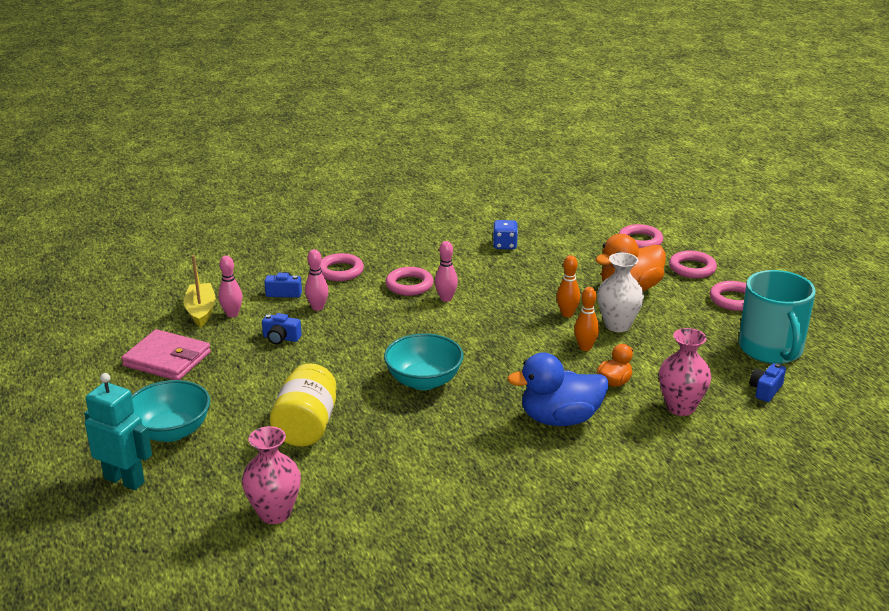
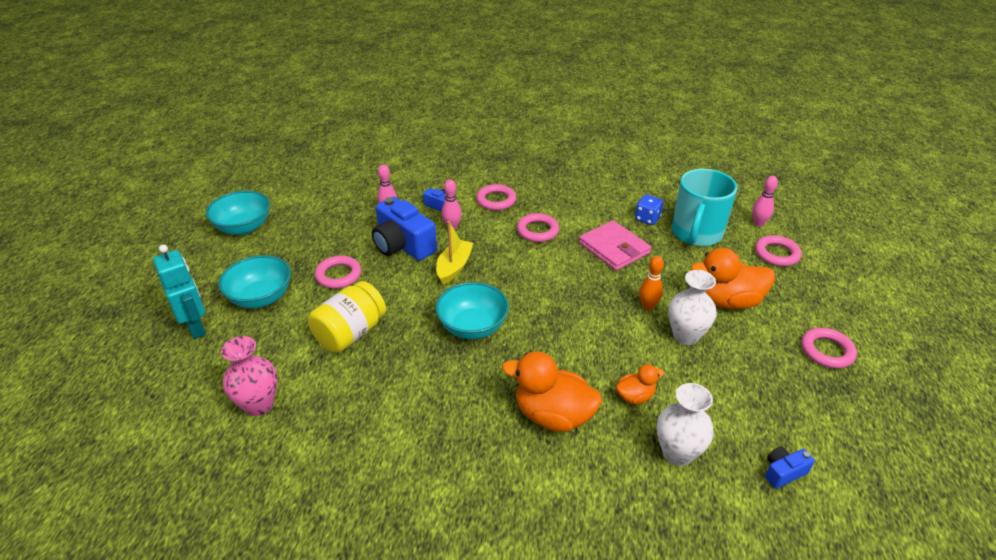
camera: 30 degrees right, 10 degrees up
(71, 378) = (244, 227): none -> turquoise bowl
(167, 359) = (313, 234): pink wallet -> pink wallet (614, 248)
(201, 311) = (371, 202): yellow boat -> yellow boat (454, 267)
(281, 338) = (403, 245): blue camera -> blue camera, size x2.13
(446, 298) = (556, 253): pink bowling pin -> pink bowling pin (758, 223)
(560, 419) = (553, 415): blue duck -> orange duck
(585, 347) = (636, 348): orange bowling pin -> none
(680, 407) = (677, 453): pink vase -> white vase
(692, 268) = (808, 300): pink ring -> pink ring (338, 275)
(771, 349) = (825, 425): turquoise mug -> turquoise mug (696, 233)

